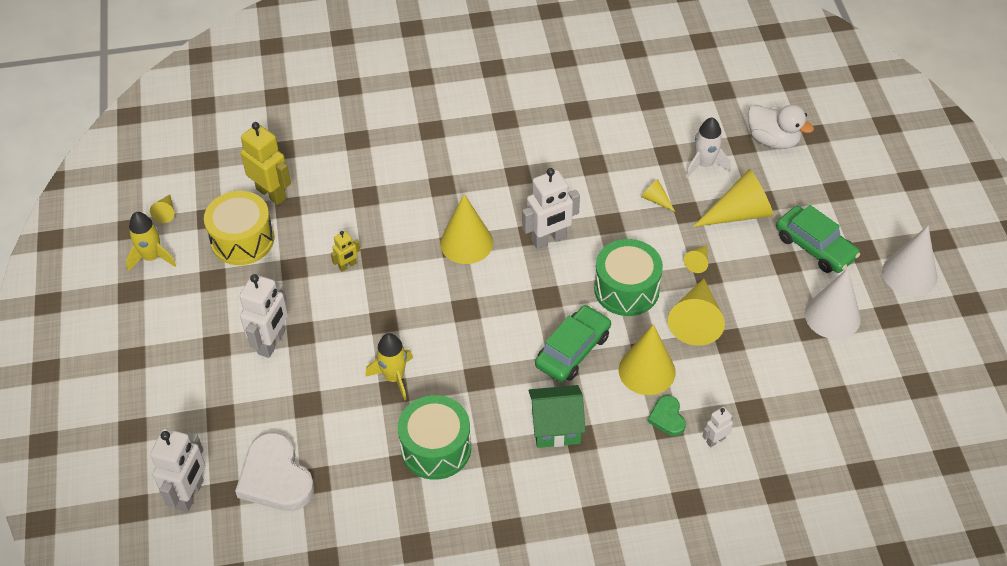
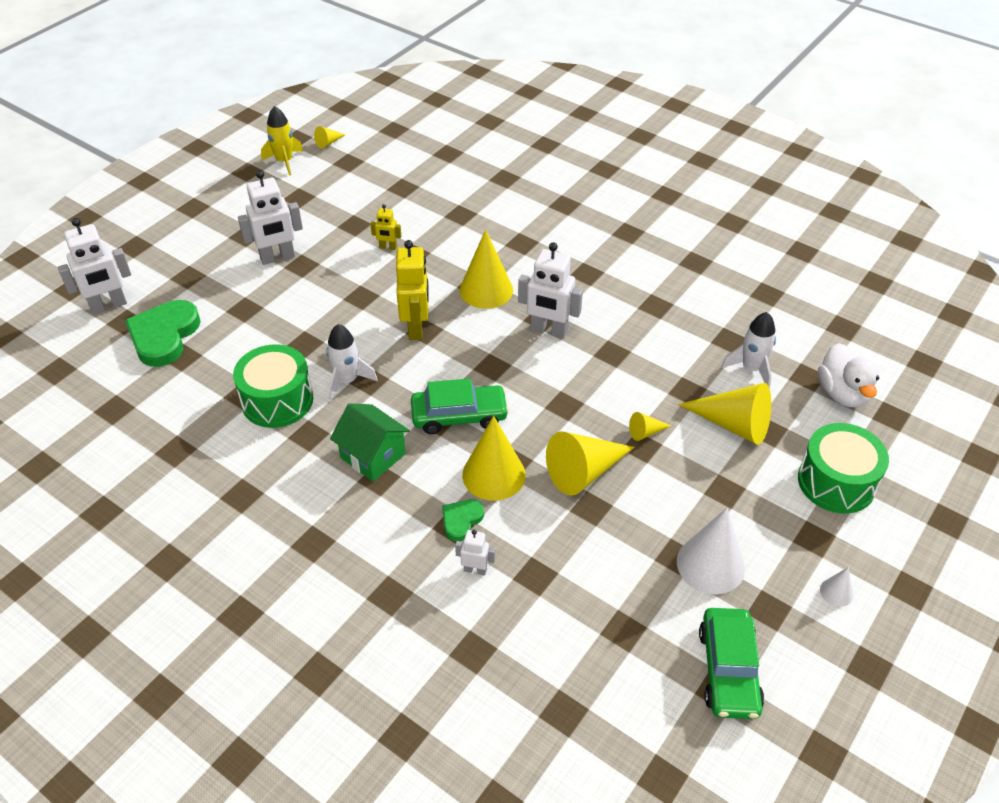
camera: 45 degrees right, 5 degrees down
(242, 240) = (348, 187): yellow drum -> none
(271, 193) = (404, 173): yellow robot -> yellow robot (416, 328)
(275, 477) = (164, 336): white heart -> green heart
(394, 377) = (317, 335): yellow rocket -> none
(464, 391) = (347, 380): none -> white rocket
(626, 289) = (560, 407): green drum -> green drum (836, 482)
(655, 199) = (673, 364): yellow cone -> none
(815, 247) = (769, 500): green car -> green car (728, 670)
(909, 274) = (836, 592): white cone -> white cone, size x0.47

